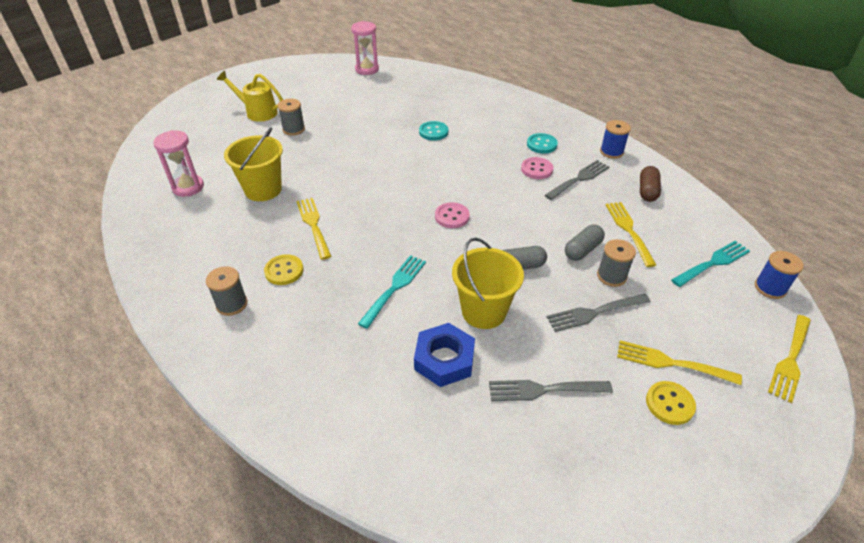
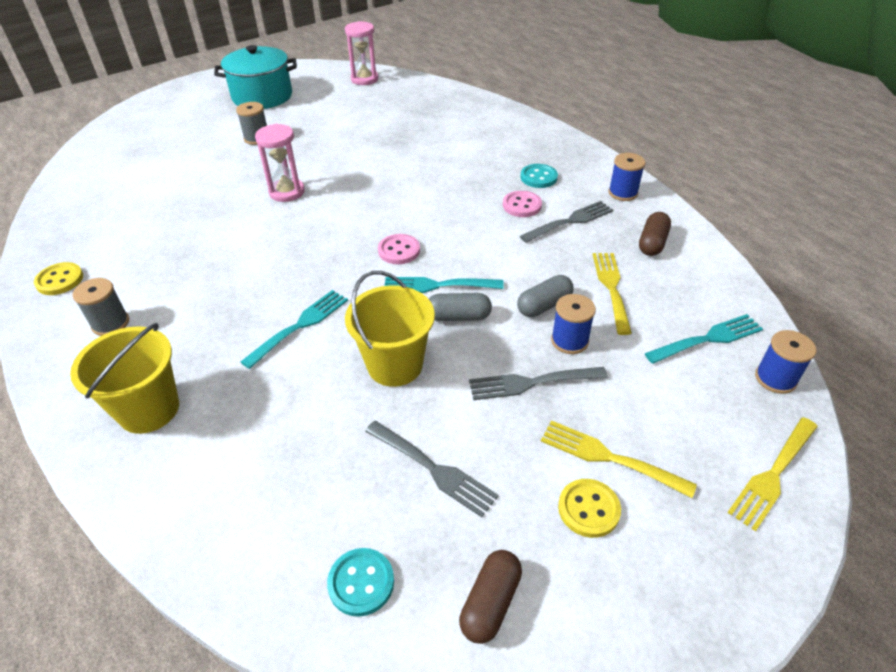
camera: 10 degrees right, 0 degrees up
(188, 187) = (117, 191): pink hourglass -> pink hourglass (287, 192)
(257, 112) = (225, 117): yellow watering can -> none
(263, 190) = (196, 201): yellow bucket -> yellow bucket (149, 409)
(283, 91) = (262, 96): none -> turquoise pot
(284, 271) = (183, 293): yellow button -> yellow button (60, 280)
(313, 225) = (236, 245): yellow fork -> none
(433, 132) = (414, 153): turquoise button -> turquoise button (361, 583)
(444, 359) = (325, 416): blue nut -> none
(493, 242) = (437, 285): none -> turquoise fork
(544, 390) = (433, 469): grey fork -> grey fork turned 150 degrees counterclockwise
(611, 276) = (569, 341): grey spool -> blue spool
(623, 484) = (490, 603): none -> brown capsule

